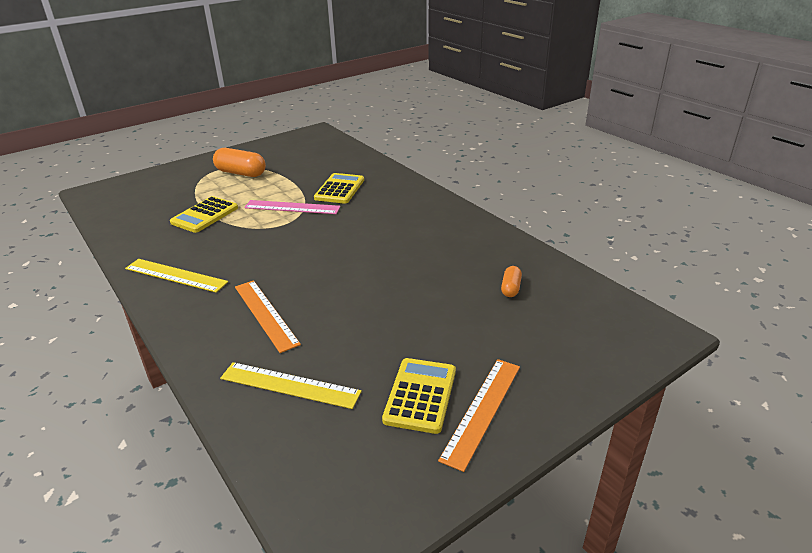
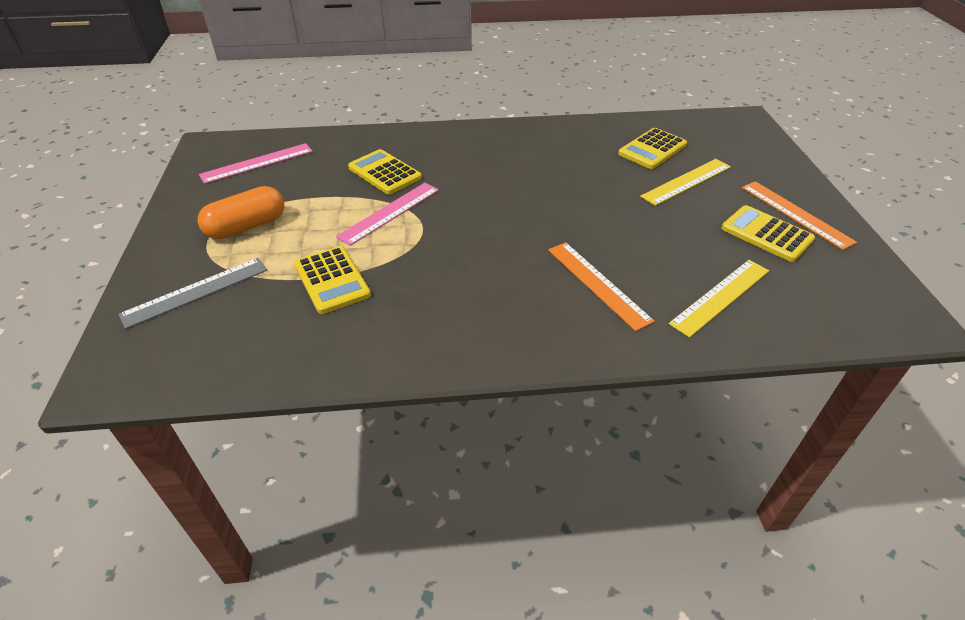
camera: 60 degrees left, 10 degrees up
(171, 184) = (196, 292): none -> grey ruler
(176, 275) = (462, 332): yellow ruler -> yellow ruler (686, 181)
(265, 314) = (597, 284): orange ruler -> orange ruler turned 60 degrees clockwise
(310, 150) = (257, 163): none -> pink ruler
(510, 288) = (652, 149): orange capsule -> yellow calculator

